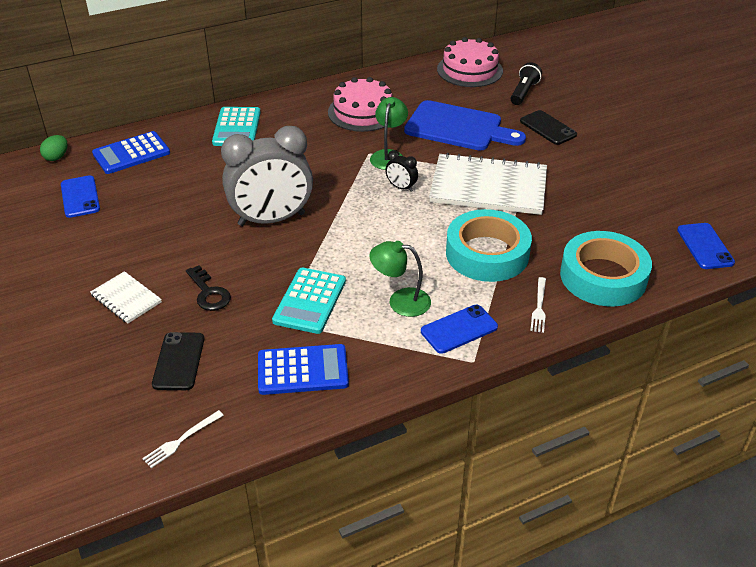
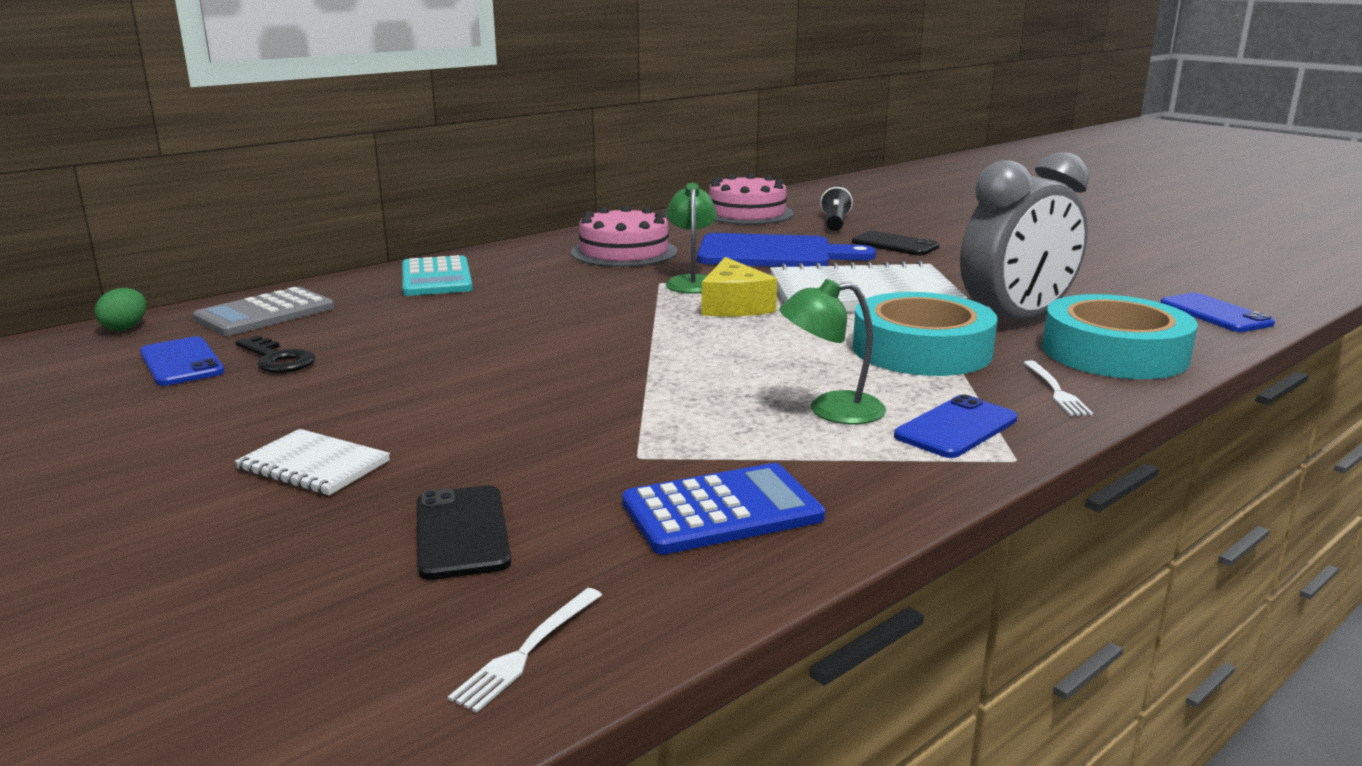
camera: 15 degrees left, 20 degrees down
(131, 153) = (265, 313): blue calculator -> grey calculator
(209, 293) = (479, 440): black key -> black key (277, 359)
(271, 219) = (547, 352): grey clock -> grey clock (1015, 321)
(309, 301) = (673, 427): turquoise calculator -> none
(401, 187) = (734, 306): black clock -> yellow cheese

